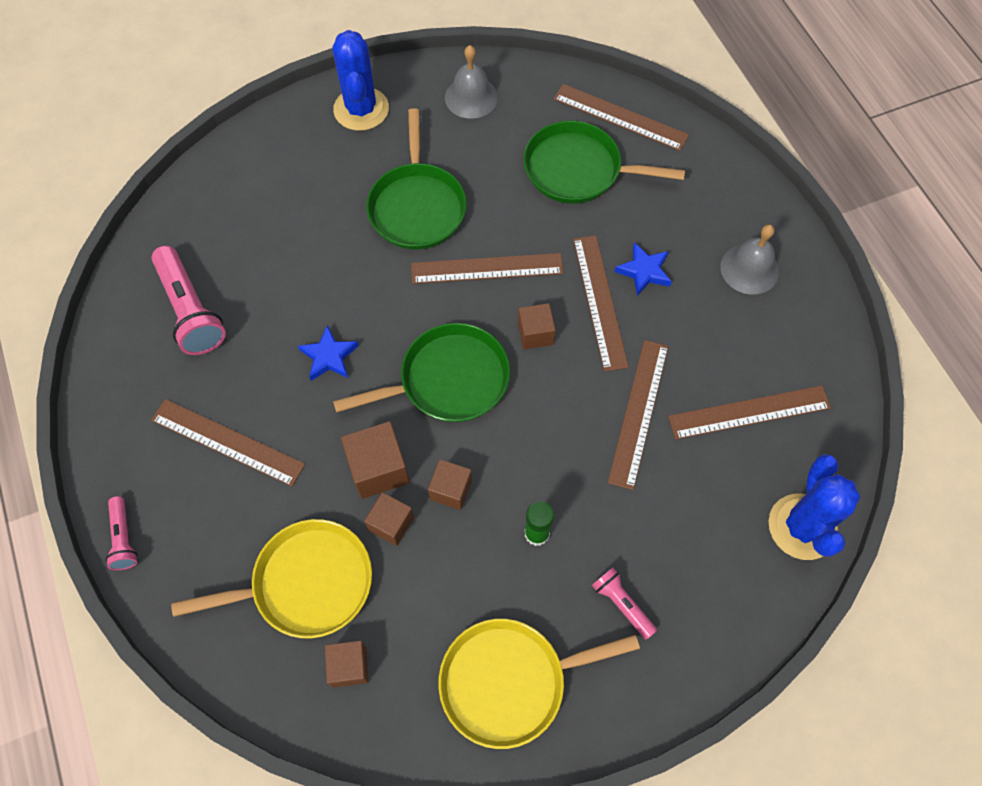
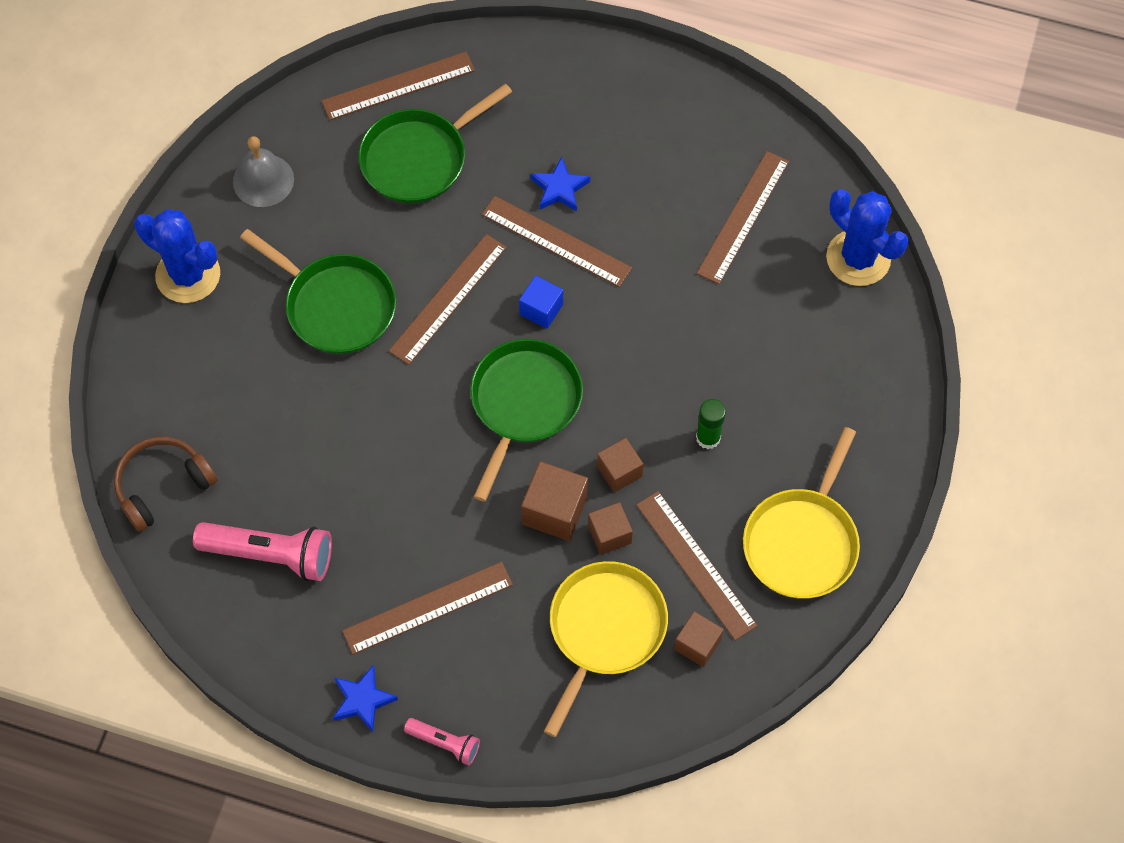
camera: 50 degrees left, 0 degrees up
(192, 209) = (162, 485): none -> brown headphones
(329, 356) = (419, 477): blue star -> blue star (362, 700)
(535, 333) = (541, 309): brown cube -> blue cube
(622, 604) = (811, 422): pink flashlight -> none
(638, 412) = (675, 291): brown ruler -> brown ruler (695, 565)
(749, 269) = (627, 114): grey bell -> none

